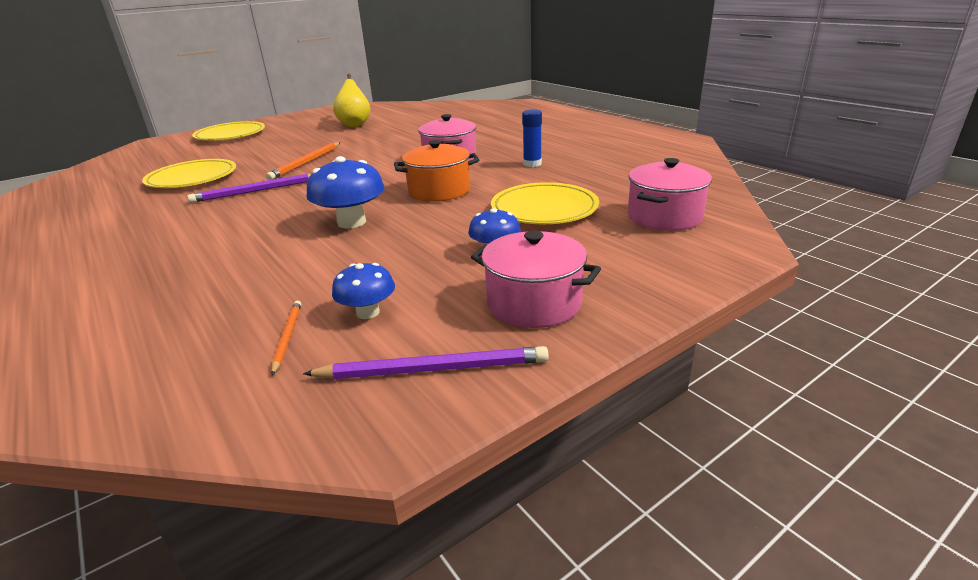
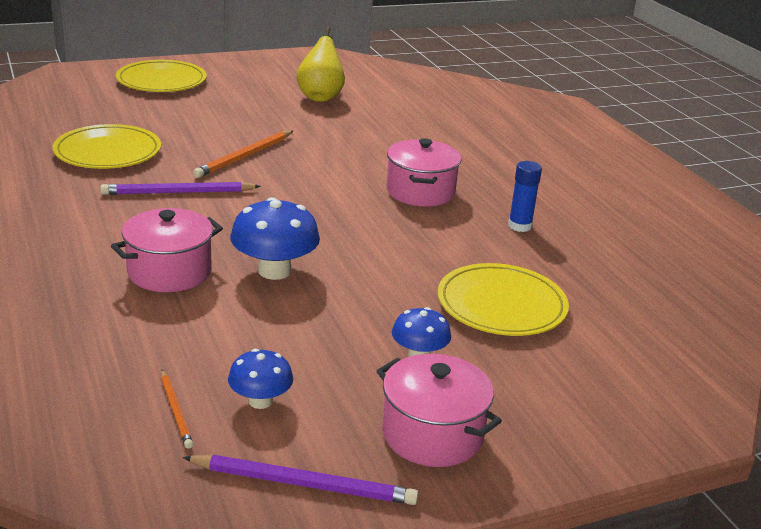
camera: 10 degrees right, 0 degrees up
(287, 337) = (176, 410): orange pencil -> orange pencil turned 150 degrees clockwise
(439, 191) = (389, 245): orange pot -> none
(664, 217) = (637, 353): pink pot -> pink pot (169, 272)

